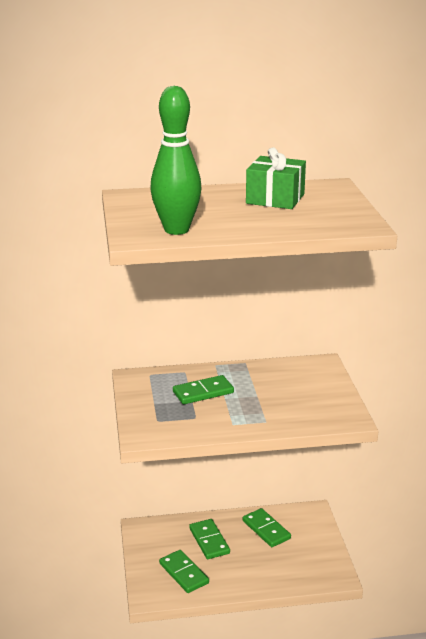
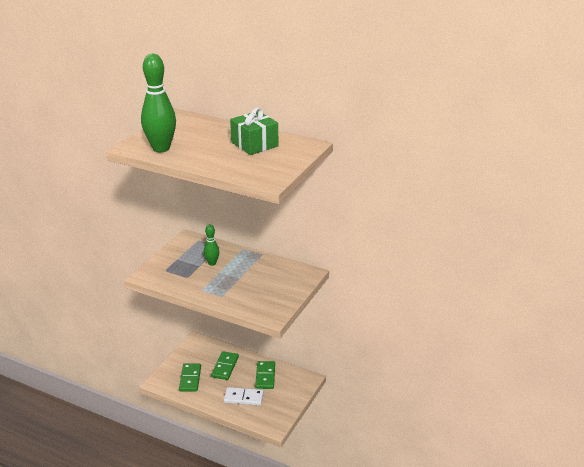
camera: 35 degrees right, 5 degrees up
(203, 392) = (212, 263): green domino -> green bowling pin
(270, 564) = (243, 398): none -> white domino

